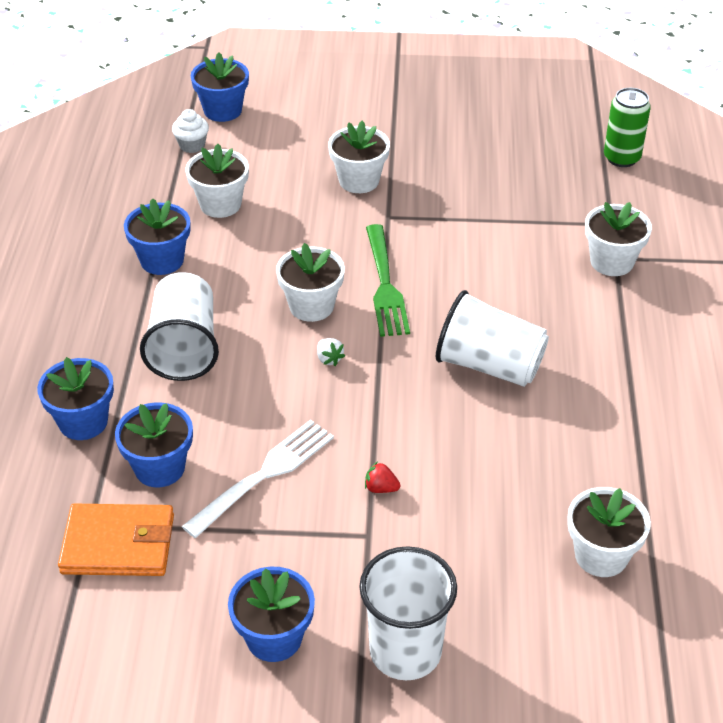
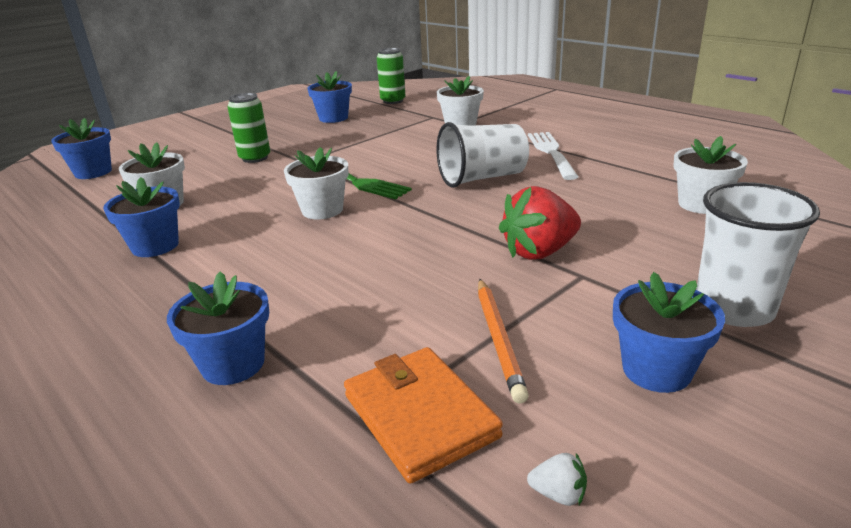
camera: 45 degrees left, 15 degrees down
(118, 544) = (419, 416): orange wallet -> orange wallet turned 75 degrees counterclockwise
(160, 468) = (362, 344): blue flower pot -> blue flower pot (333, 118)
(184, 347) = (257, 273): white cup -> none
(192, 145) = (90, 193): white cupcake -> none
(231, 535) = (498, 340): none -> orange pencil
(263, 476) = (453, 295): white fork -> white fork (552, 153)
(329, 359) = (382, 223): white strawberry -> white strawberry (558, 494)
(359, 180) = (255, 158): white flower pot -> green can
(381, 488) = (539, 252): red strawberry -> red strawberry, size x2.44

